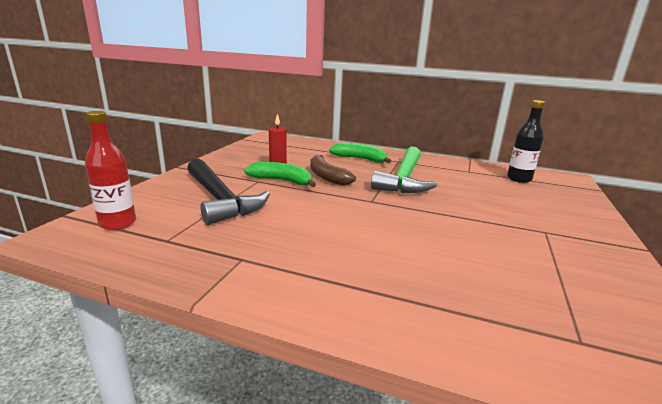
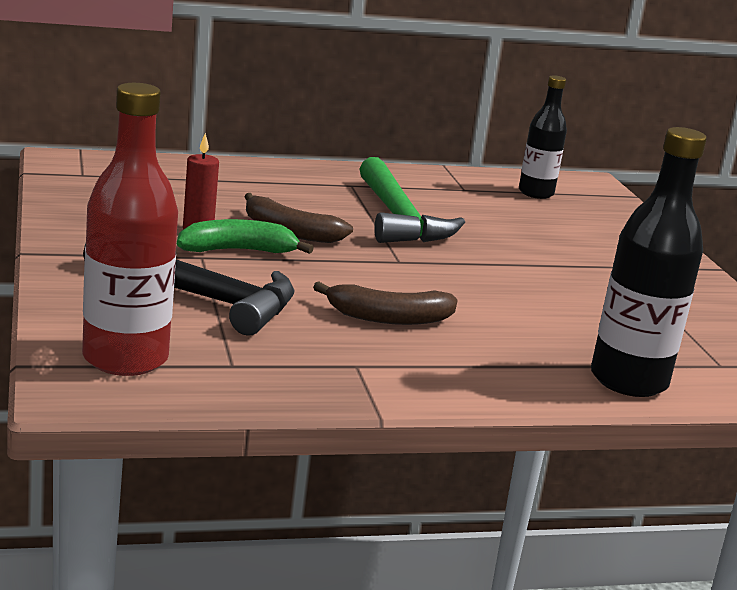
camera: 35 degrees left, 0 degrees up
(118, 223) = (125, 359): red bottle -> red bottle, size x1.56
(313, 232) = (388, 318): none -> brown banana
(360, 159) = (293, 190): green banana -> none
(456, 331) = (628, 381): none -> black bottle

